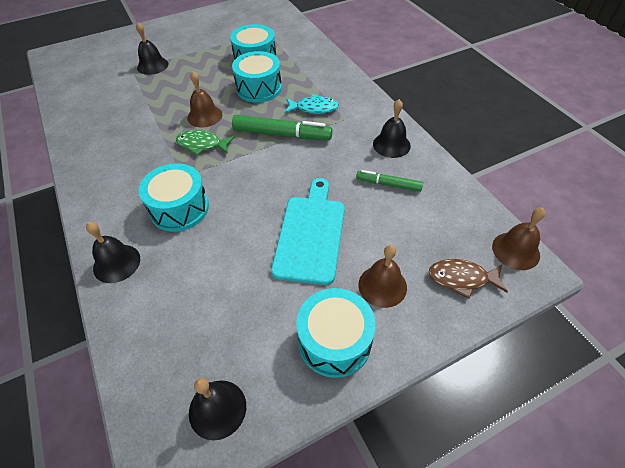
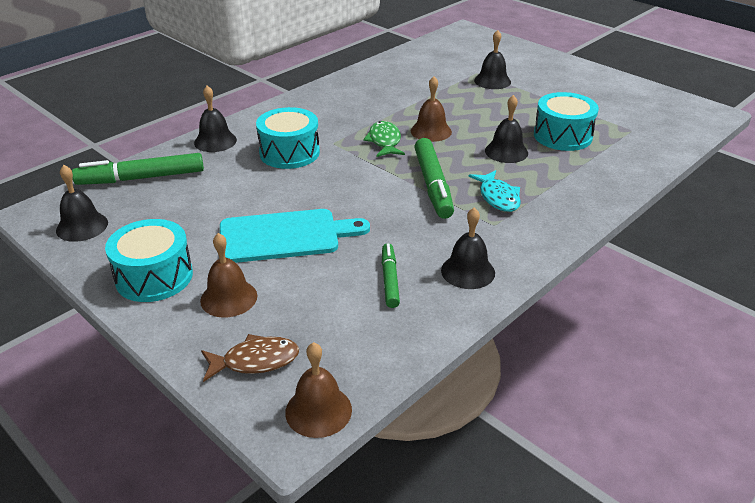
camera: 70 degrees right, 15 degrees down
(149, 340) = (141, 178): none -> green marker
(259, 88) = (506, 151): turquoise drum -> black bell
(462, 279) = (255, 361): brown fish -> brown fish turned 90 degrees clockwise

